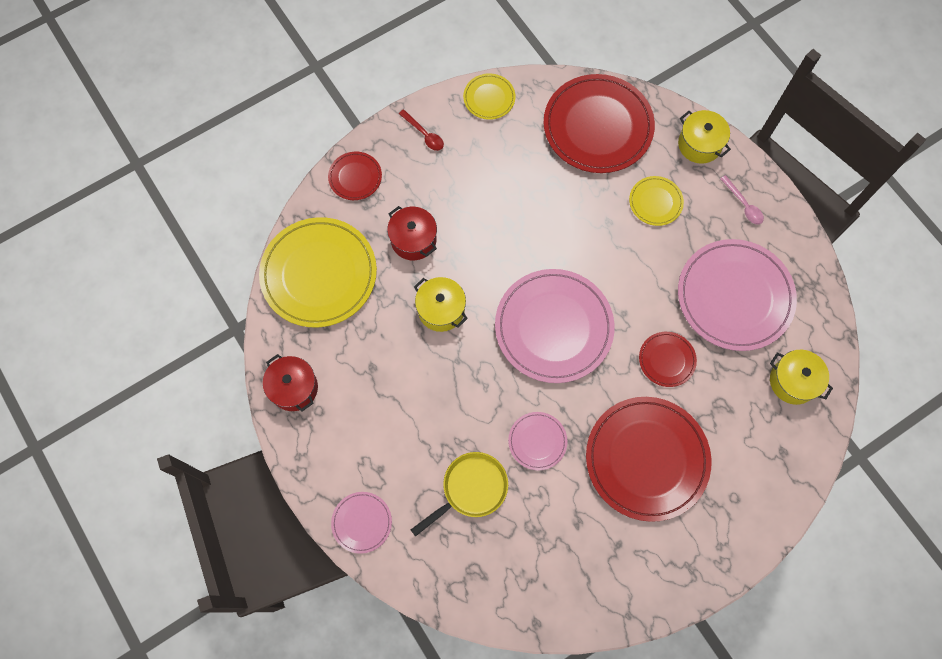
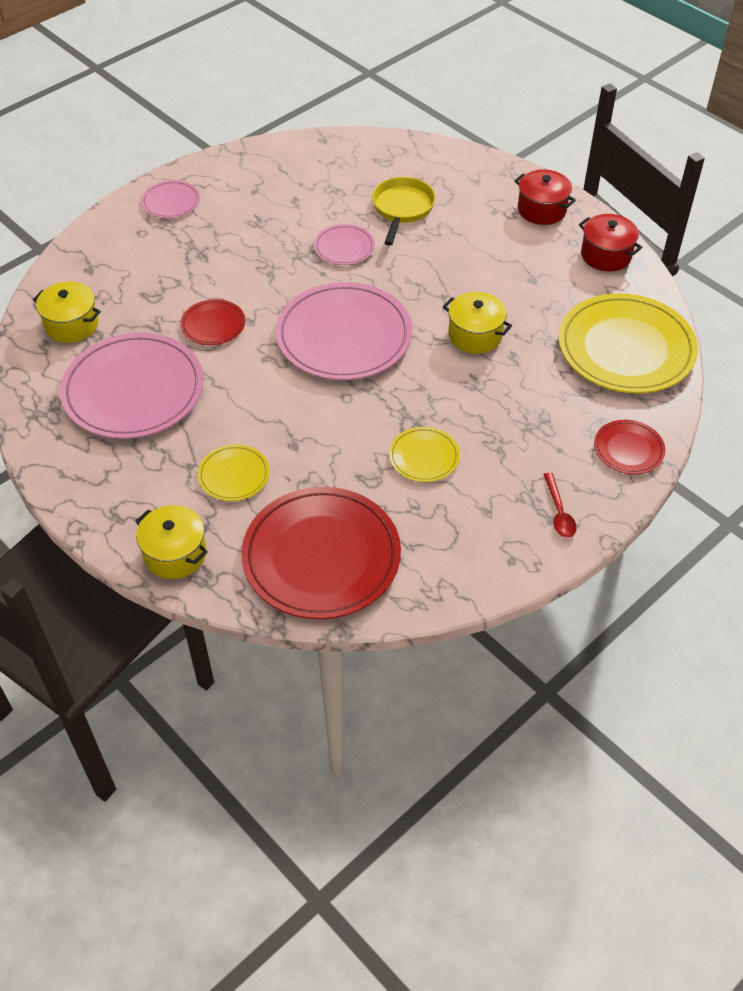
camera: 170 degrees right, 20 degrees down
(362, 522) = (498, 177): pink plate -> pink plate (171, 202)
(413, 240) = (530, 394): red pot -> red pot (541, 210)
(424, 134) = (559, 512): red spoon -> red spoon turned 135 degrees counterclockwise
(471, 489) = (402, 209): yellow pan -> yellow pan turned 150 degrees clockwise
(489, 98) = (484, 572): yellow plate -> yellow plate (424, 457)
(646, 459) = (231, 248): red plate -> none
(743, 204) = (117, 488): pink spoon -> none

